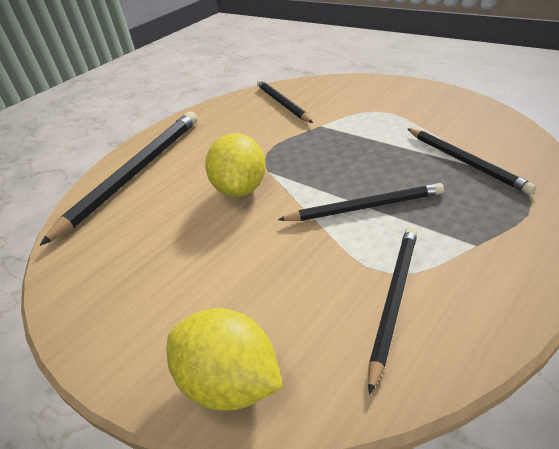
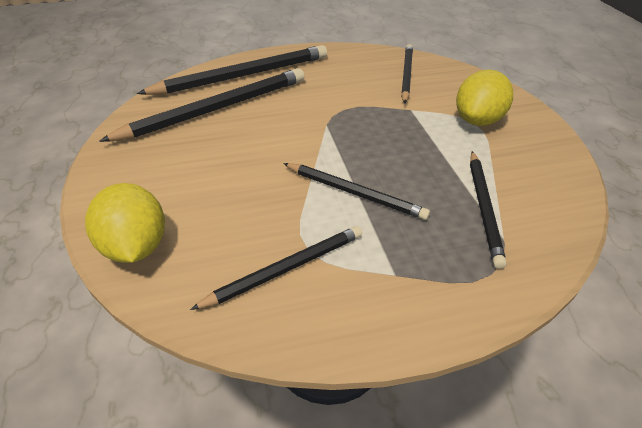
camera: 30 degrees right, 5 degrees up
(145, 214) = (216, 109): none -> black pencil
(241, 189) = (292, 127): yellow lemon -> yellow lemon (477, 120)

